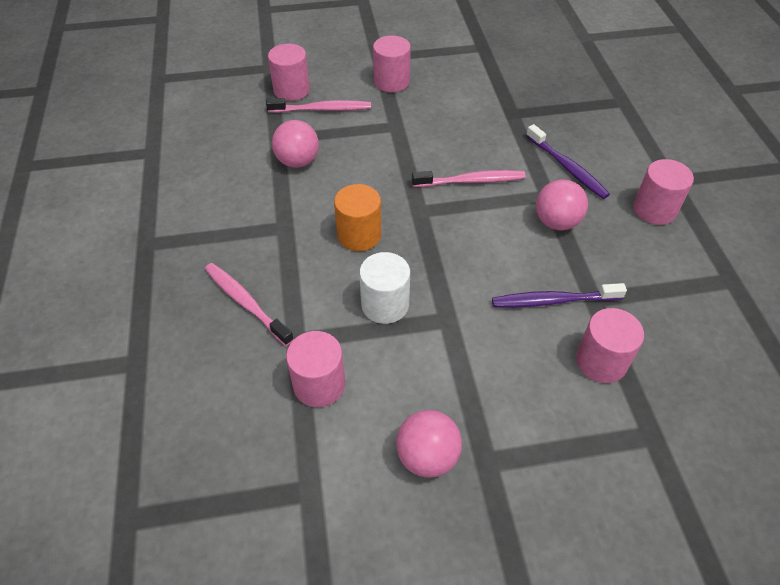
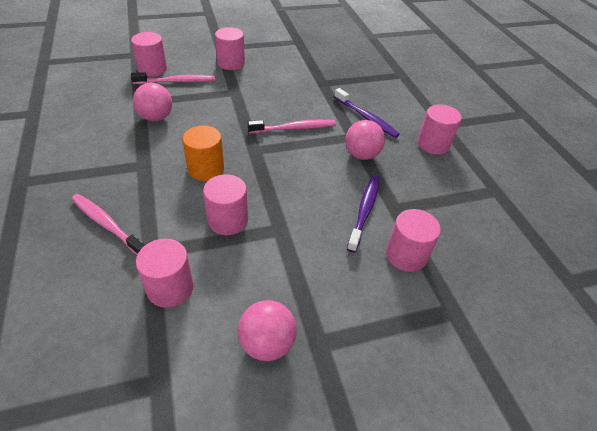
camera: 10 degrees left, 5 degrees down
(385, 304) = (227, 220): white cylinder -> pink cylinder
(553, 301) = (364, 211): purple toothbrush -> purple toothbrush turned 120 degrees clockwise

